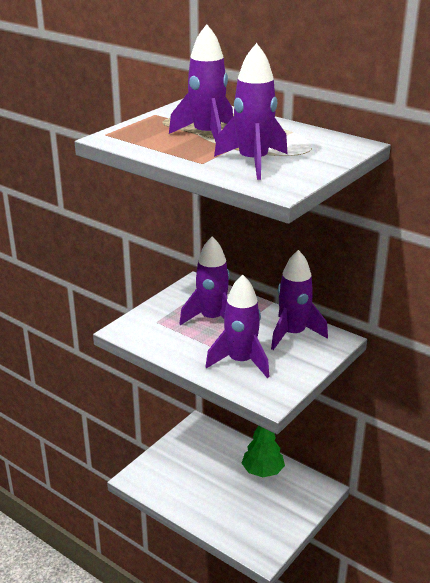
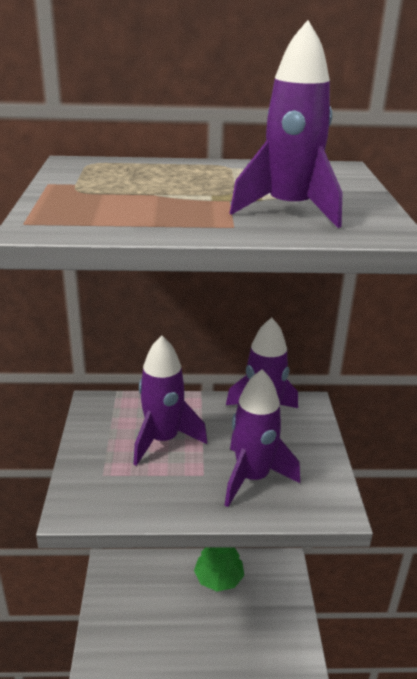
camera: 40 degrees left, 0 degrees up
(207, 136) = (170, 193): purple rocket -> none

